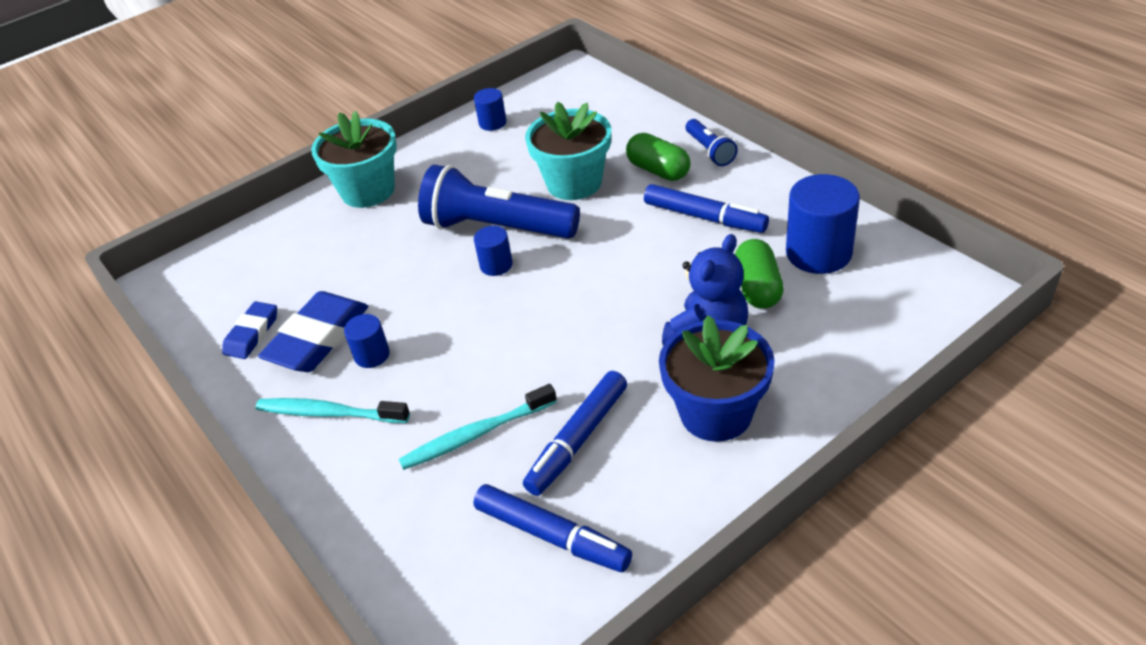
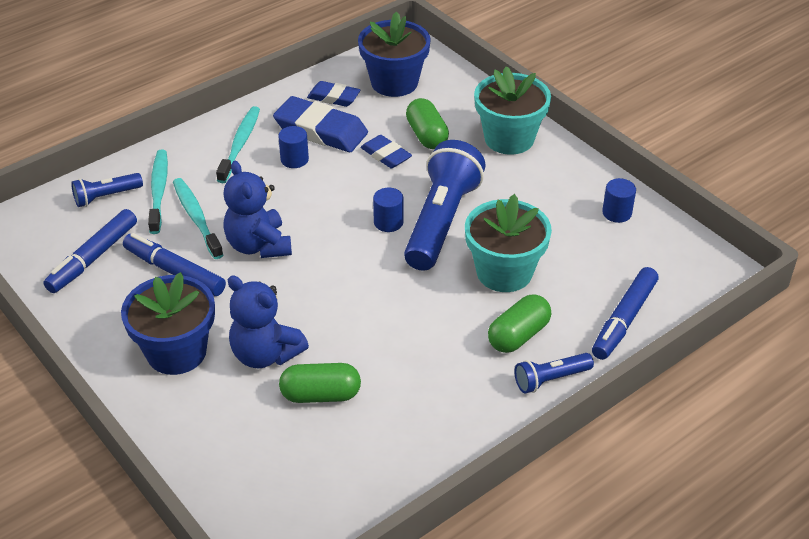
camera: 85 degrees right, 0 degrees up
(238, 283) = (394, 82): none -> blue flower pot
(349, 249) = (426, 135): none -> green capsule
(378, 278) = (386, 155): none -> blue eraser
(415, 486) = (159, 191): none -> turquoise toothbrush
(420, 548) = (106, 196): none -> blue flashlight
(531, 366) = (258, 245): none -> blue teddy bear
(704, 217) = (433, 366): blue marker -> blue marker (624, 320)
(818, 253) = (362, 448): blue cylinder -> none

